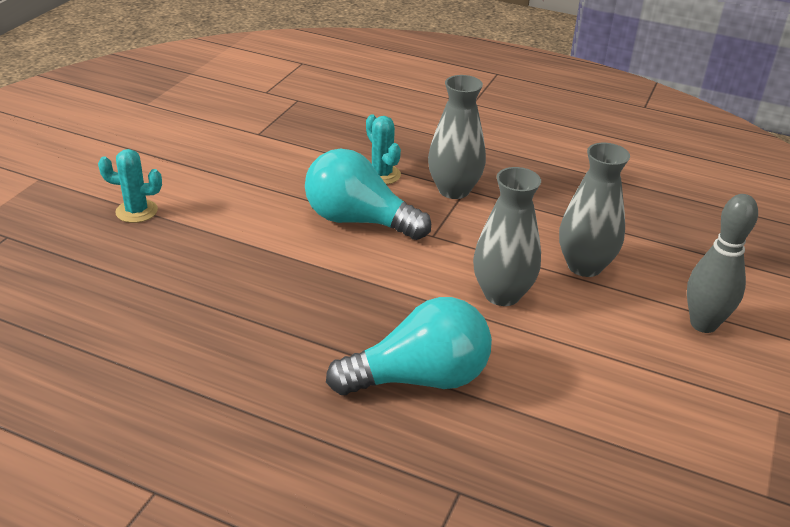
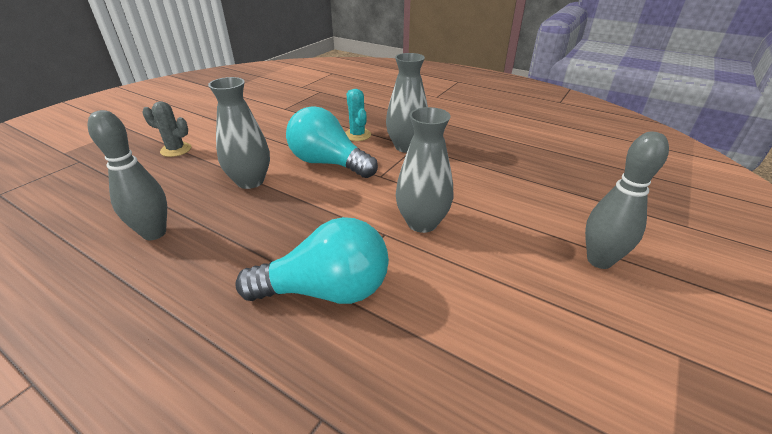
camera: 10 degrees right, 0 degrees up
(136, 211) = (176, 150): turquoise cactus -> grey cactus
(182, 329) = (154, 233): none -> grey bowling pin
(584, 266) = (497, 205): grey vase -> grey vase (250, 181)

